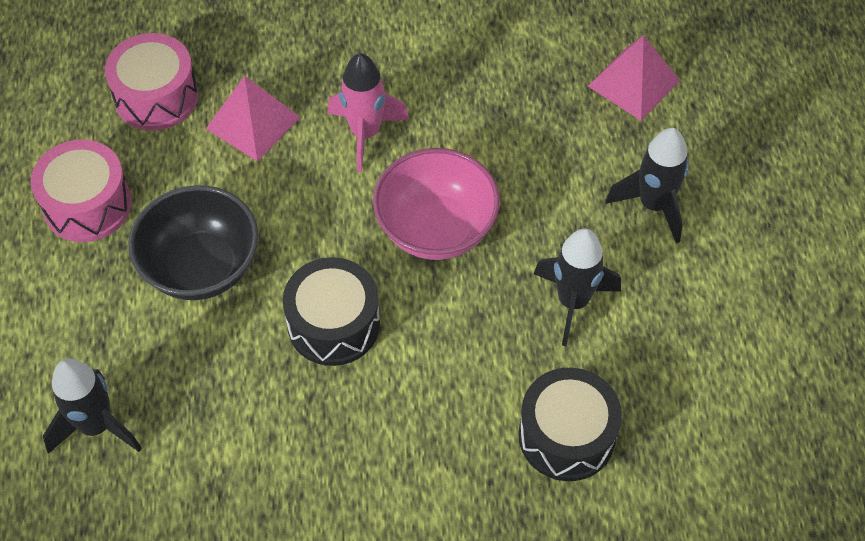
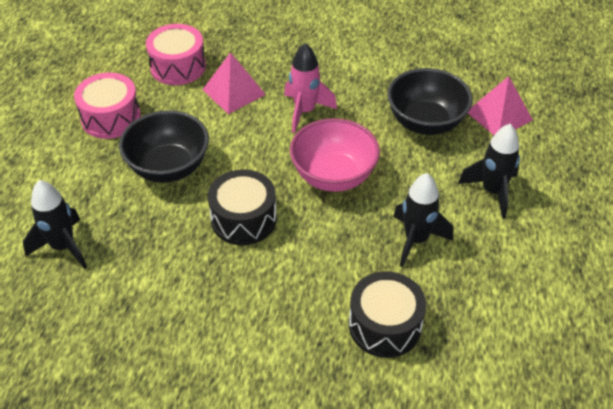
camera: 15 degrees right, 10 degrees down
(537, 116) = (425, 122): none -> black bowl

